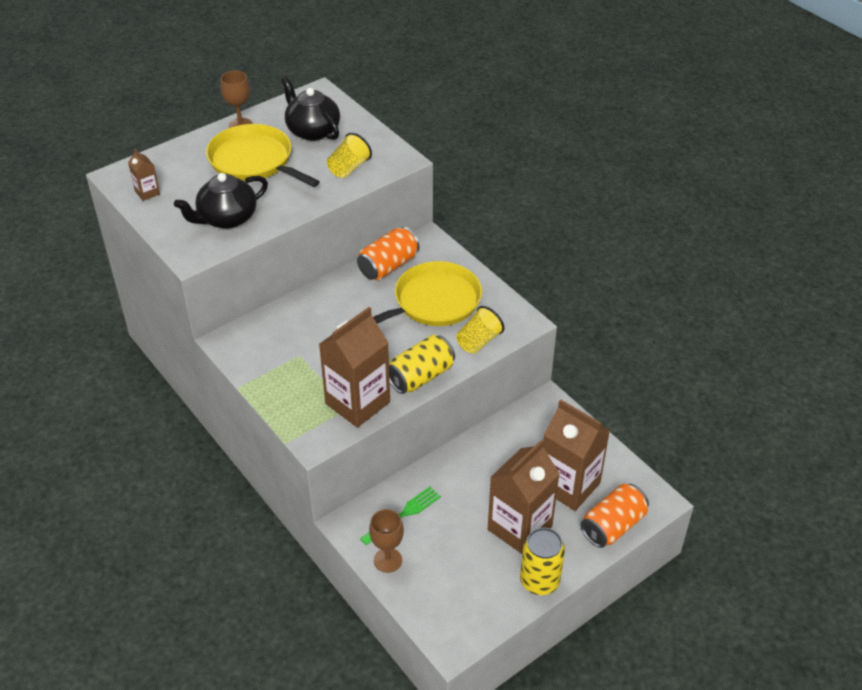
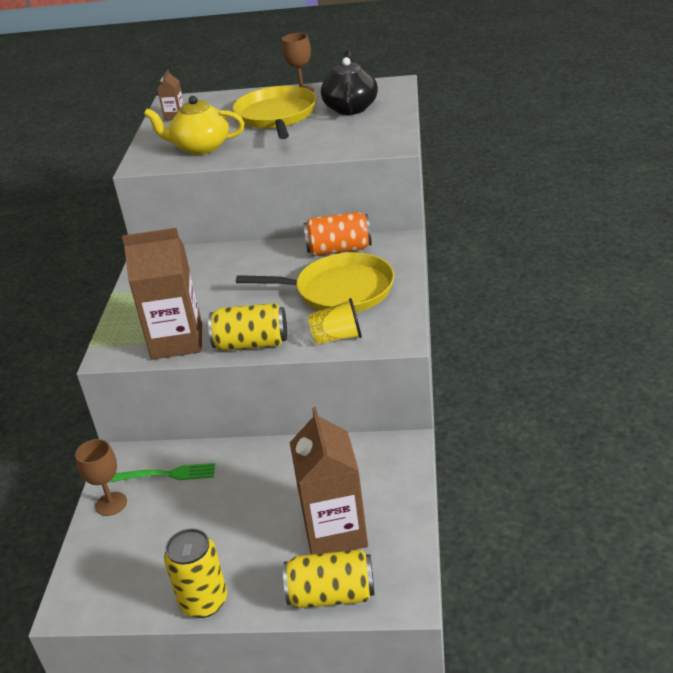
camera: 45 degrees right, 10 degrees down
(226, 218) = (200, 147): black teapot -> yellow teapot
(349, 168) = (341, 140): yellow cup -> none
(519, 528) = (245, 543): brown carton -> none
(612, 526) = (331, 595): orange can -> yellow can

